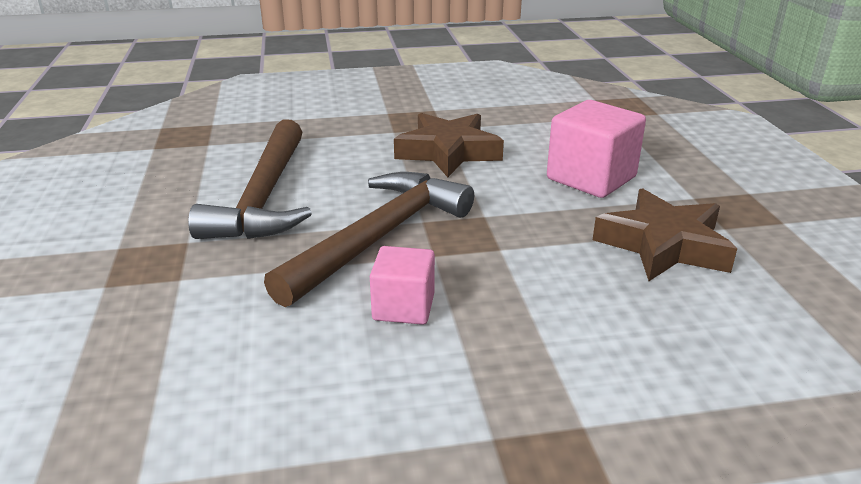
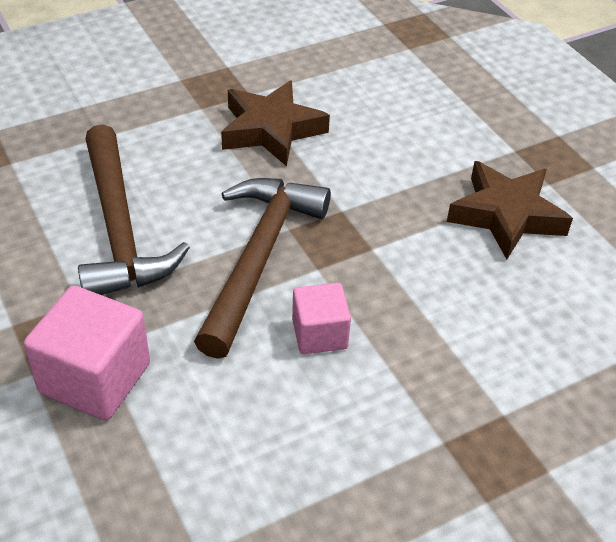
camera: 20 degrees left, 15 degrees up
(591, 178) = (419, 142): pink cube -> pink cube (95, 378)

